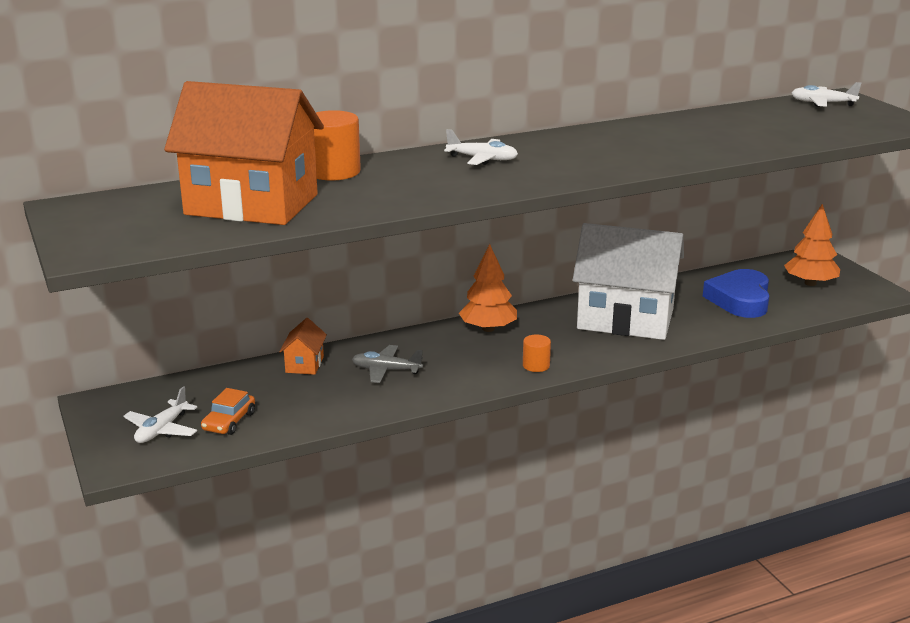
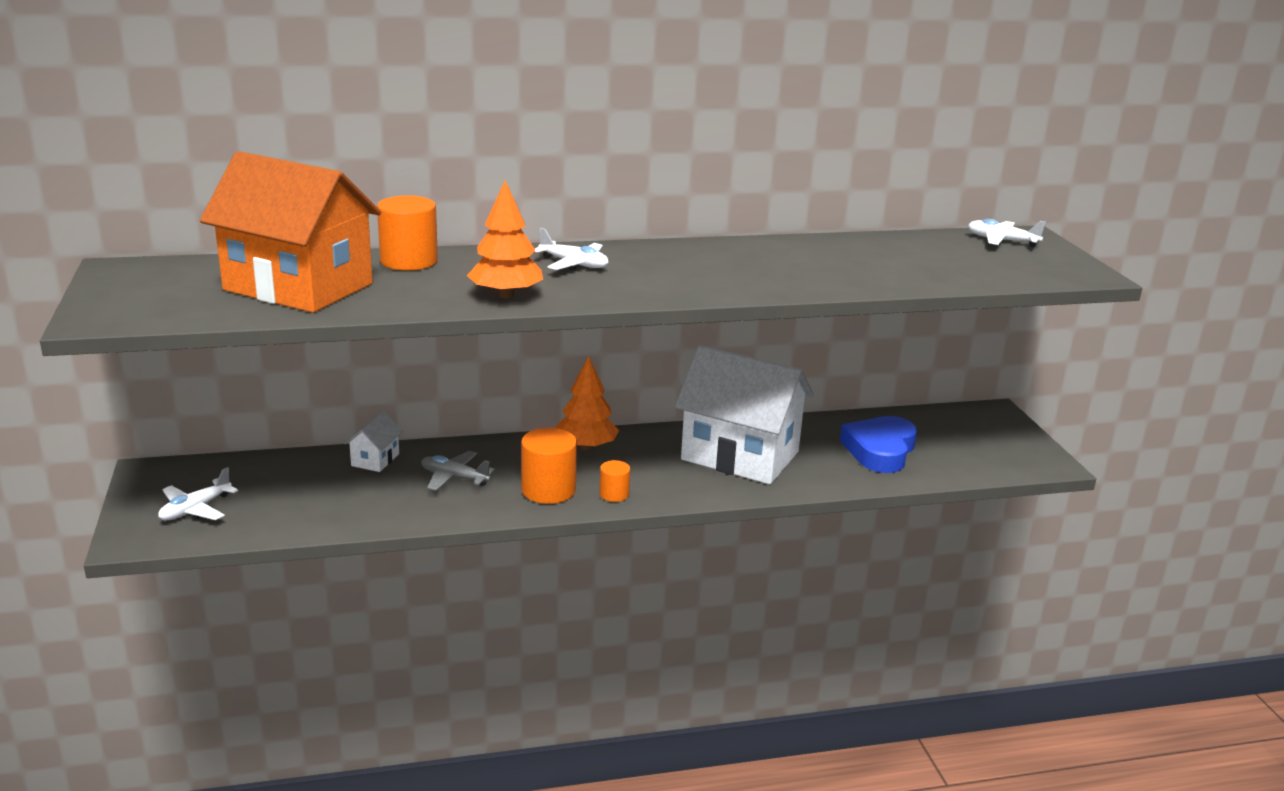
camera: 10 degrees right, 0 degrees up
(229, 421) = (266, 510): orange car -> none
(304, 364) = (375, 460): orange house -> white house
(476, 370) = (548, 490): none -> orange cylinder
(810, 283) = (971, 442): orange tree -> orange tree (505, 295)

